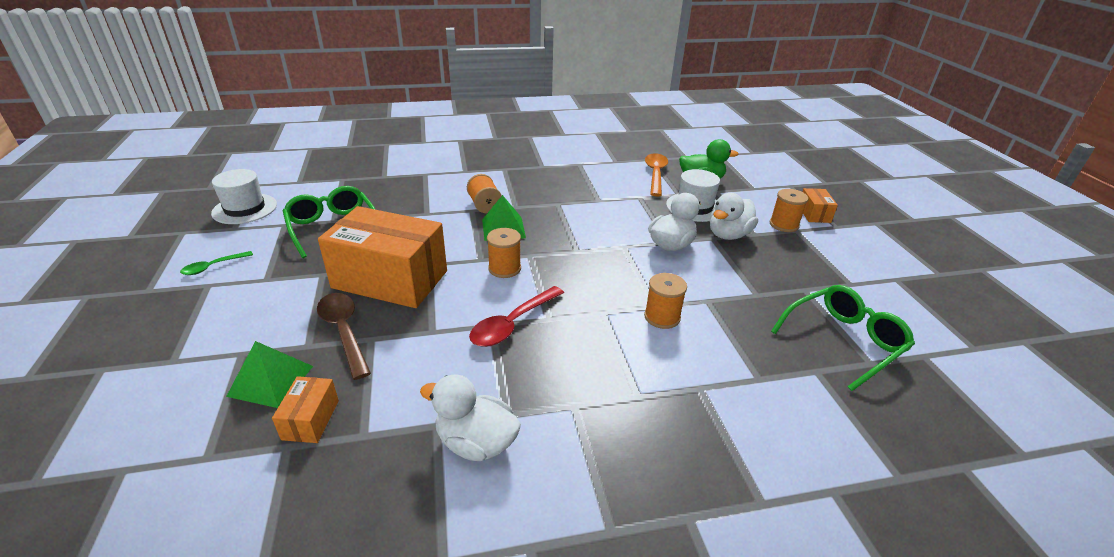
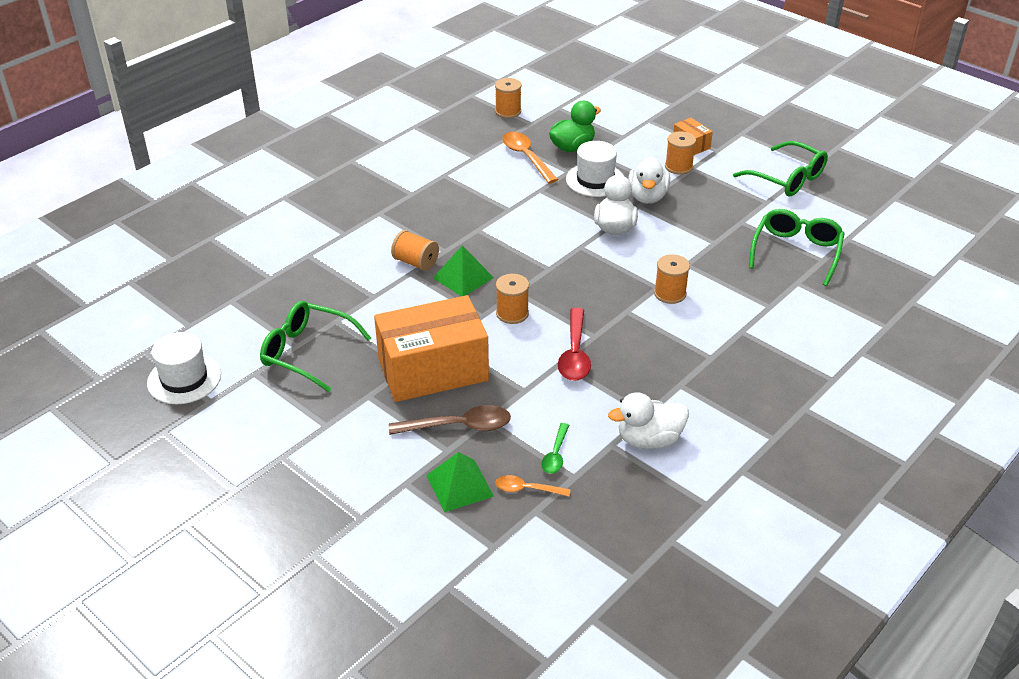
camera: 35 degrees left, 5 degrees up
(213, 267) = (257, 442): green spoon -> green spoon (555, 454)
(310, 420) = (527, 489): orange box -> orange spoon
(344, 331) = (459, 426): brown spoon -> brown spoon turned 150 degrees clockwise
(676, 145) = (508, 111): none -> orange spool
(894, 274) = (787, 179): none -> green glasses

